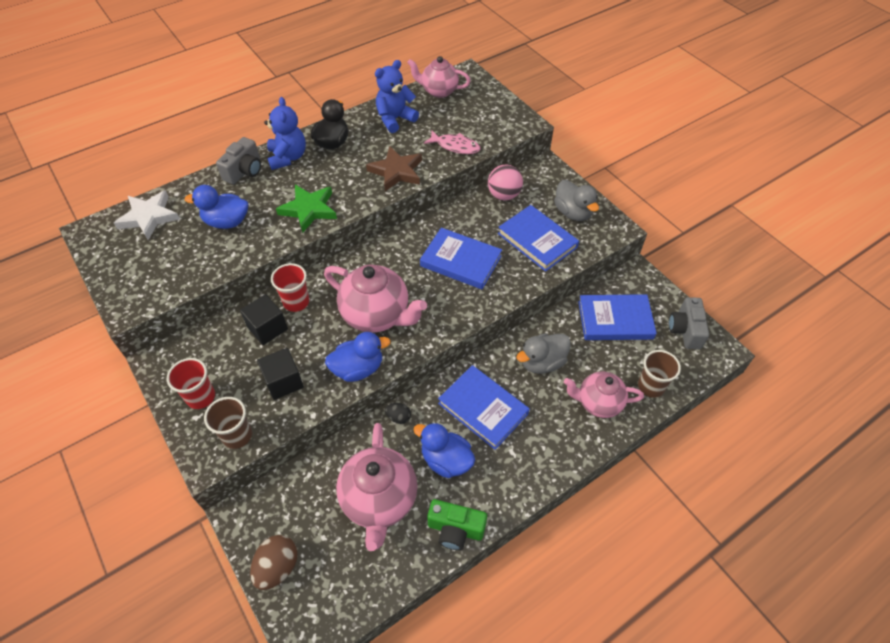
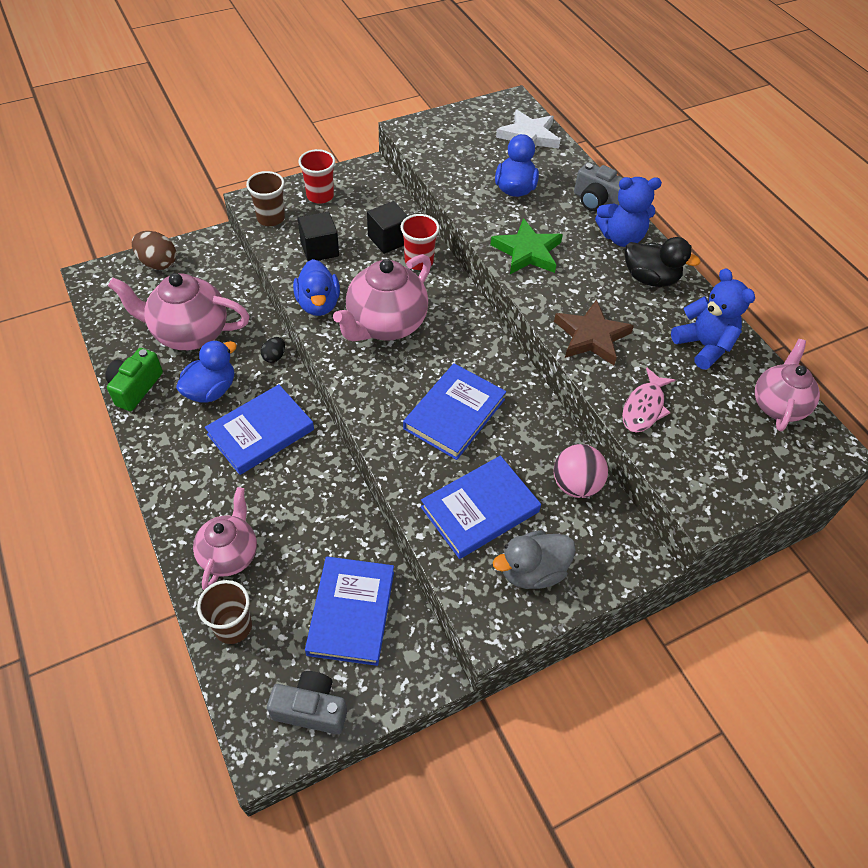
camera: 95 degrees right, 0 degrees up
(542, 362) = (305, 504): grey duck -> none

